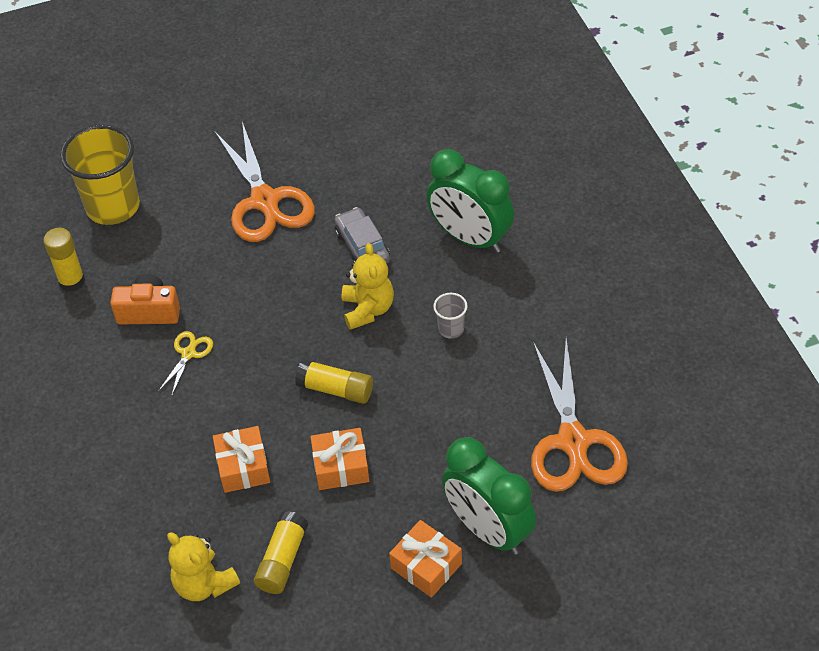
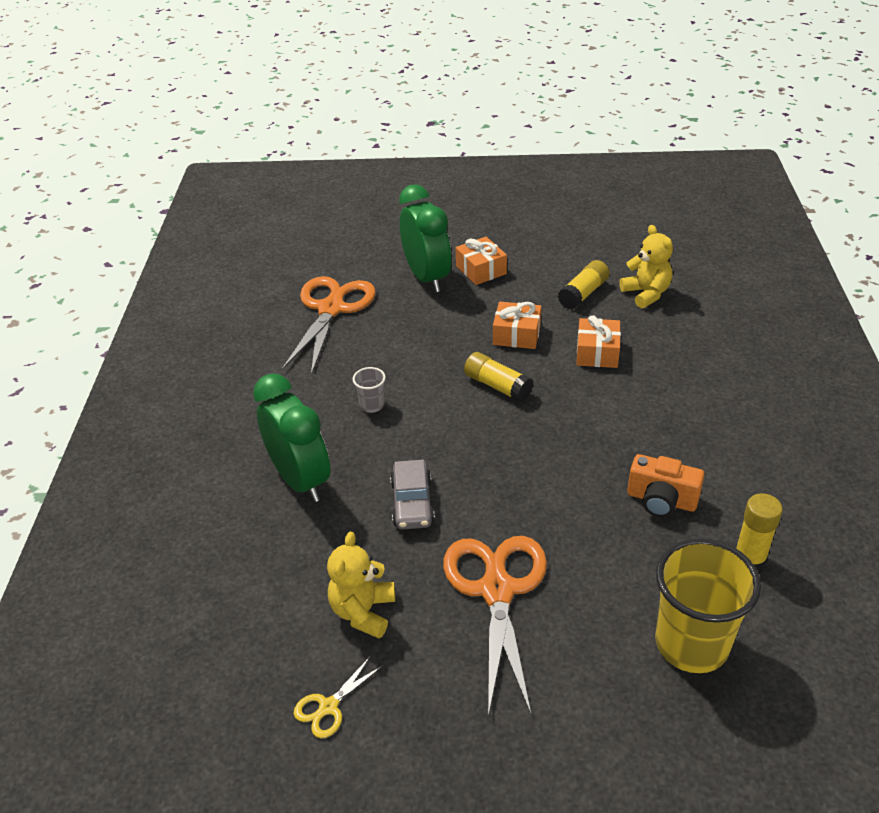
camera: 160 degrees left, 10 degrees down
(188, 354) = (626, 449): yellow scissors -> yellow scissors (329, 707)
(368, 309) = (437, 441): yellow teddy bear -> yellow teddy bear (363, 611)

